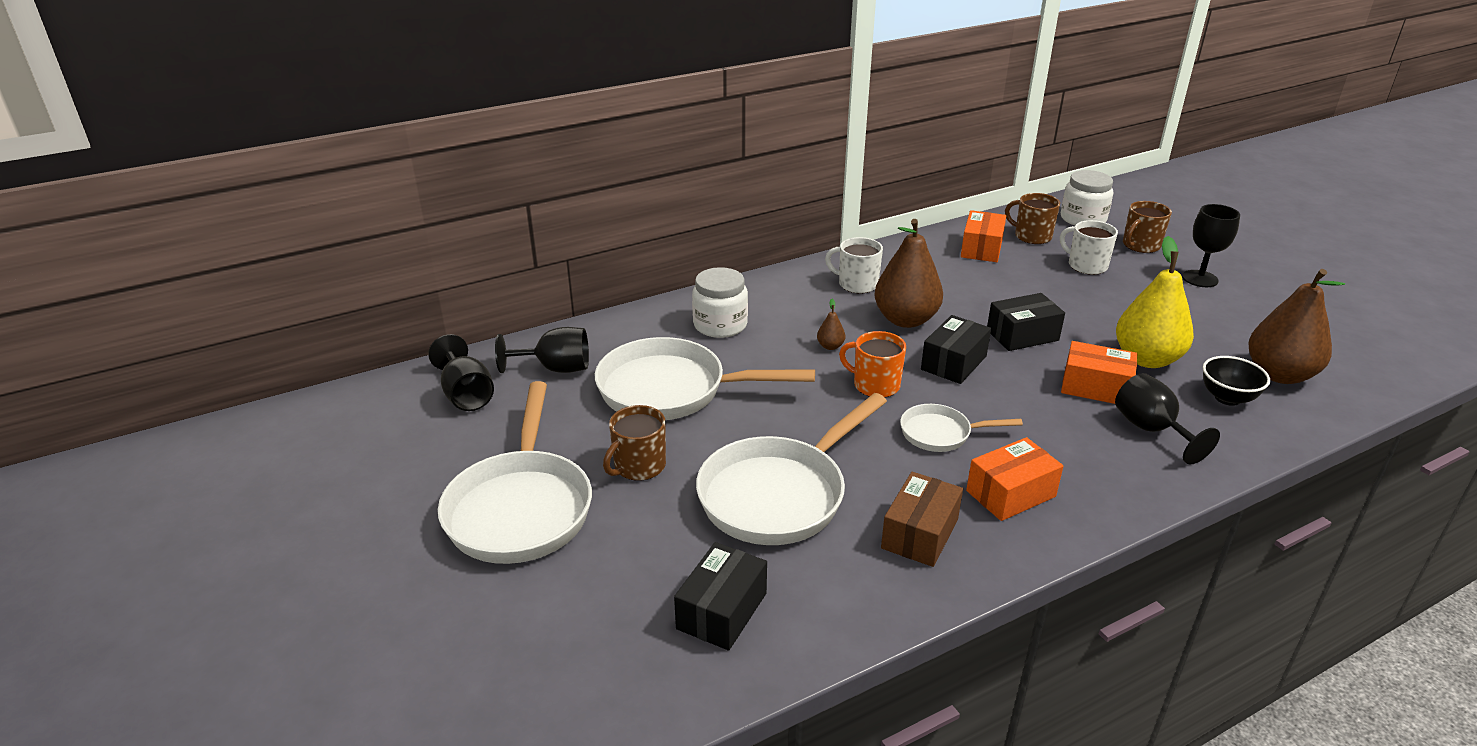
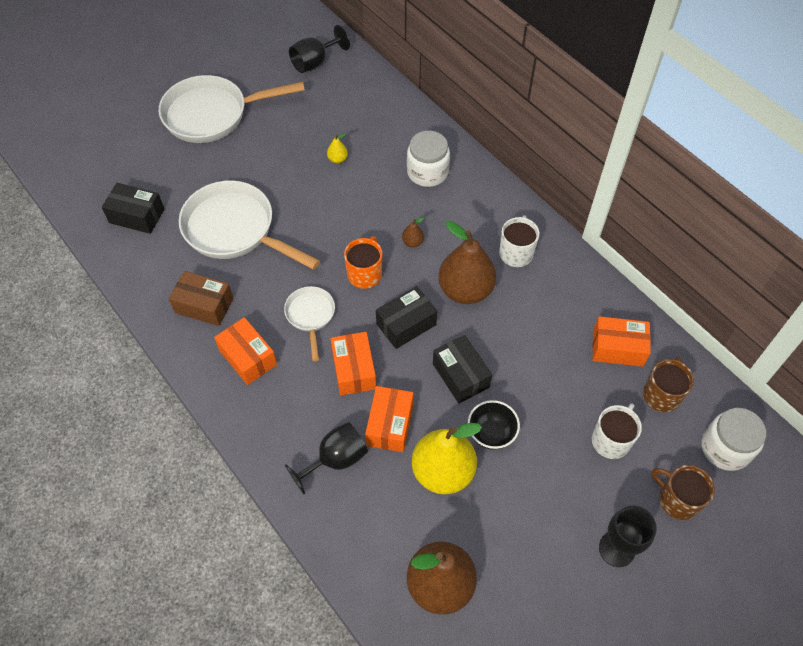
camera: 80 degrees right, 25 degrees up
(555, 368) = (351, 96): black goblet -> none
(638, 466) = (254, 158): brown mug -> none
(672, 390) = (337, 159): white pan -> yellow pear
(954, 363) = (406, 324): black box -> black box turned 60 degrees counterclockwise
(1022, 406) = (354, 370): none -> orange box
(1227, 398) = (392, 529): black bowl -> black bowl (491, 434)

